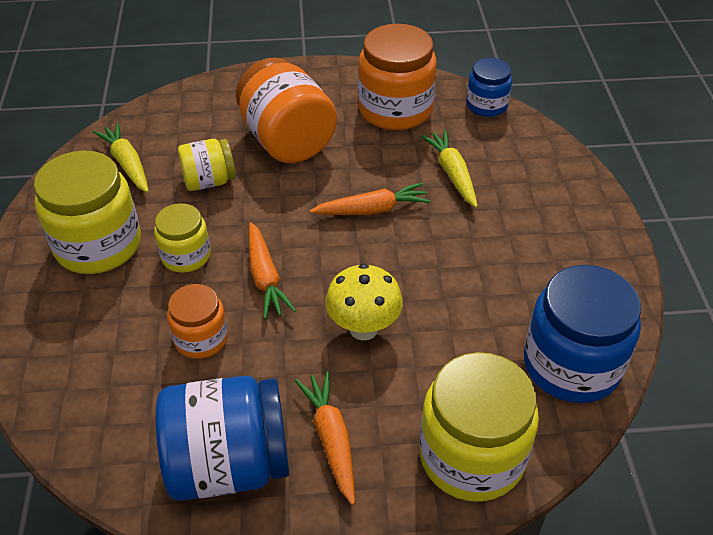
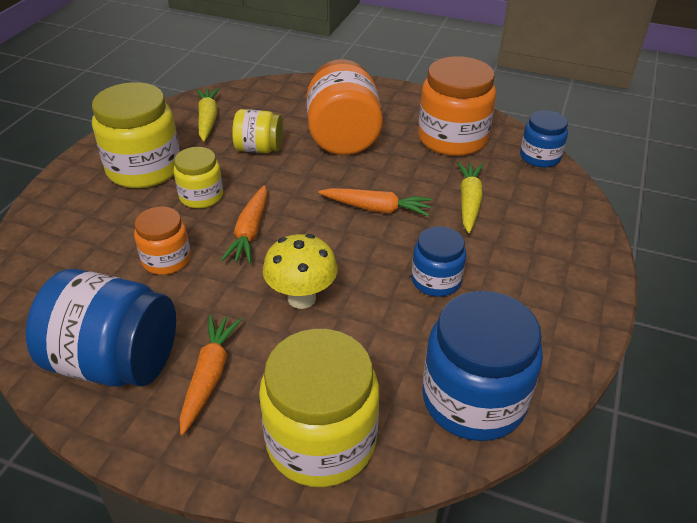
camera: 25 degrees right, 5 degrees down
(472, 265) = (436, 280): none -> blue jar

